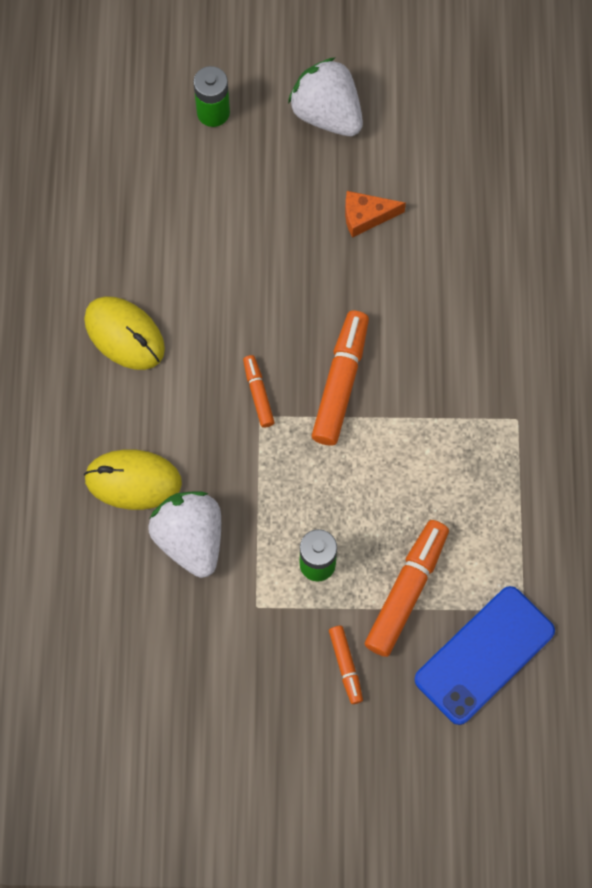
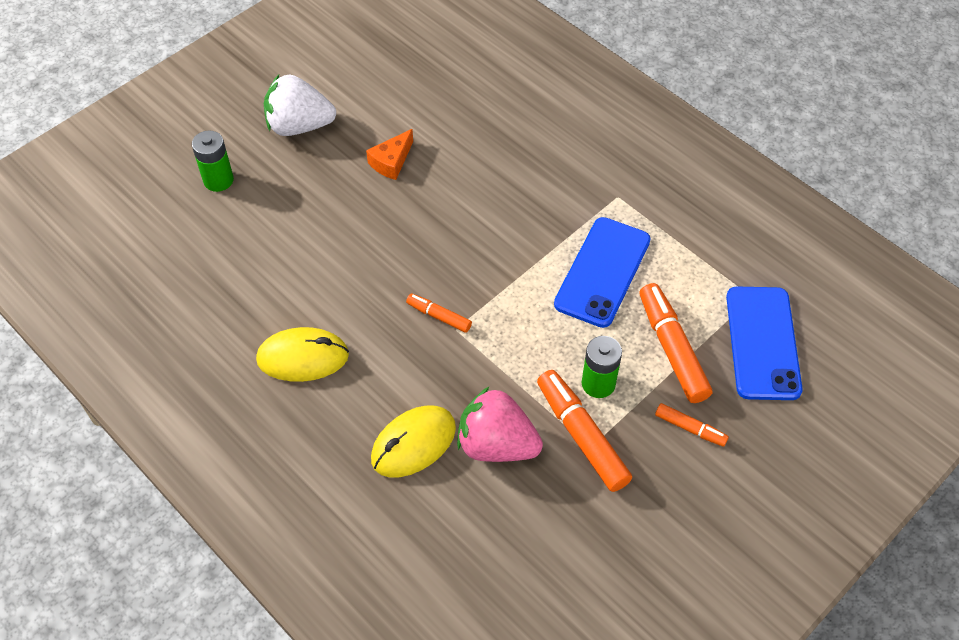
camera: 45 degrees left, 15 degrees down
(190, 539) = (496, 444): white strawberry -> pink strawberry
(340, 382) = (485, 265): orange marker -> orange marker (581, 435)
(427, 475) = (602, 272): none -> blue phone

